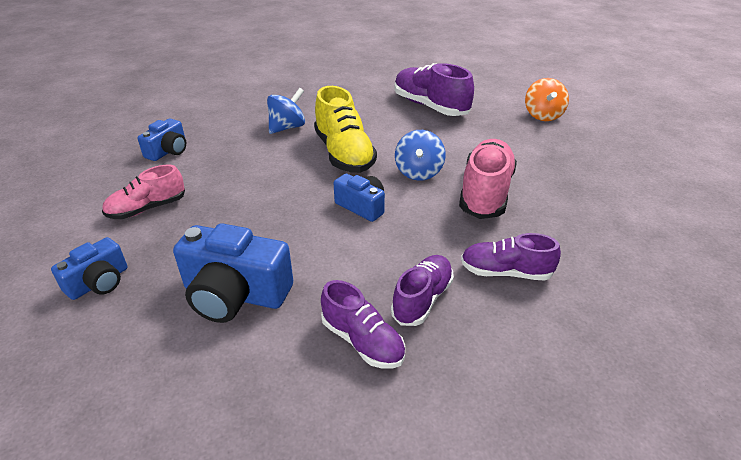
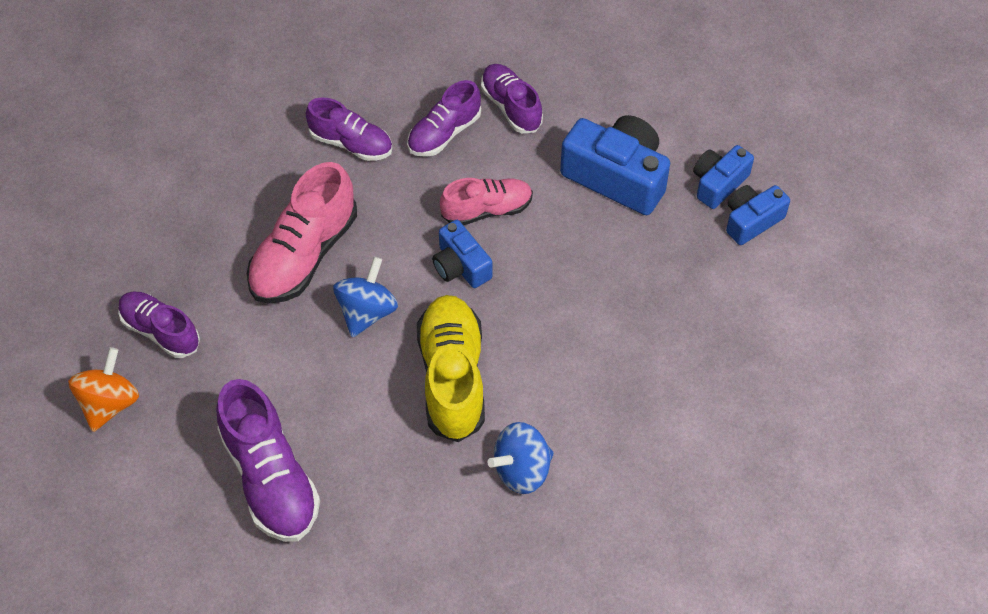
camera: 165 degrees left, 20 degrees up
(147, 209) = (719, 322): pink shoe -> pink shoe (487, 210)
(168, 151) = (706, 447): blue camera -> blue camera (718, 183)
(545, 144) = (160, 331): none -> purple shoe

